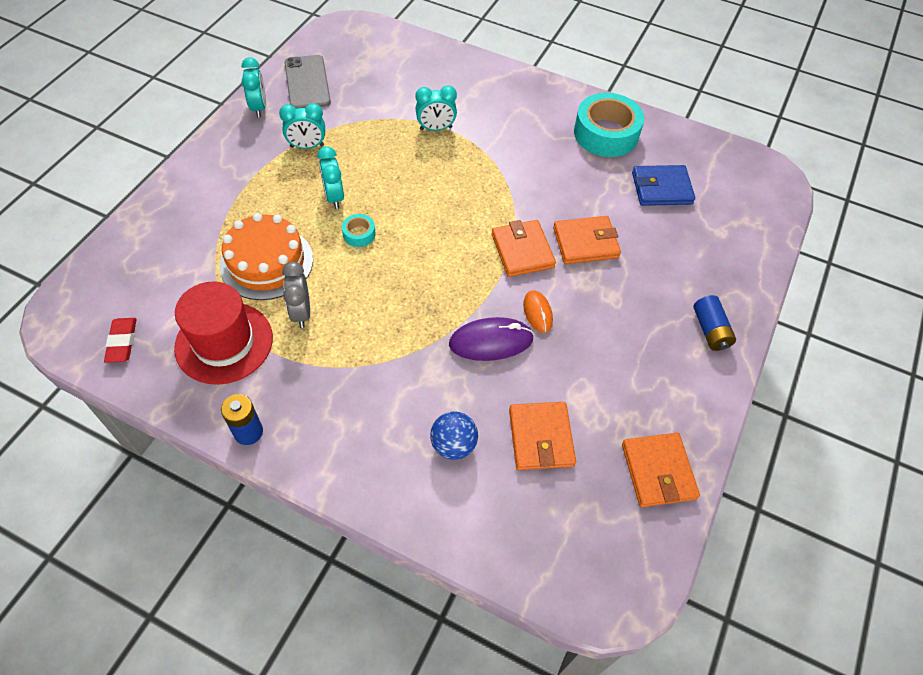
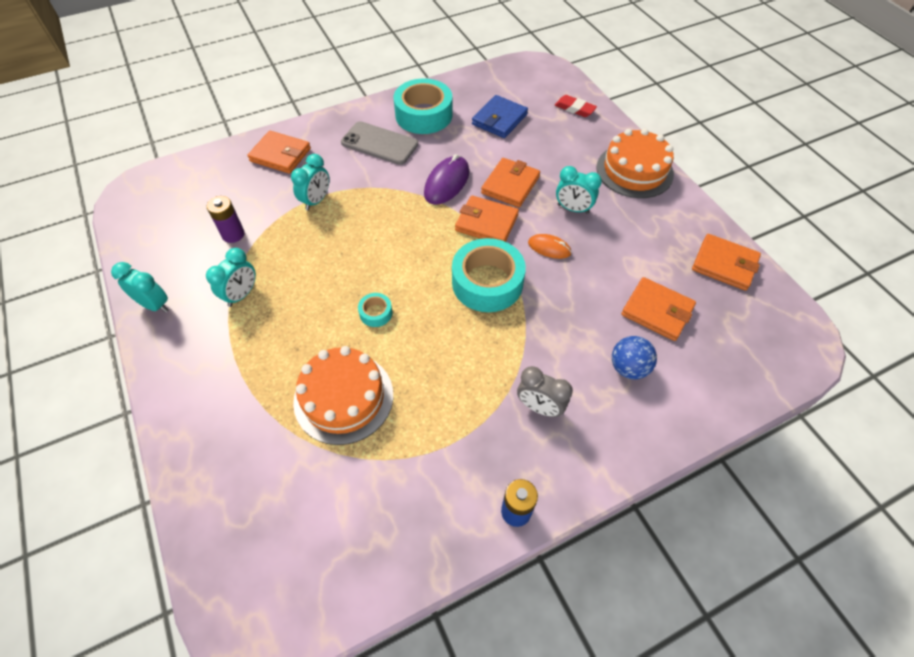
camera: 50 degrees left, 0 degrees up
(122, 342) = (329, 575): red eraser -> red eraser (574, 109)
(224, 342) = (404, 480): red hat -> none
(301, 313) = (422, 401): grey clock -> grey clock (539, 407)
(307, 83) = (167, 253): grey phone -> grey phone (379, 143)
(334, 197) = (319, 308): turquoise clock -> turquoise clock (573, 209)
(357, 104) = (233, 234): none -> purple battery
(455, 289) = (487, 283): none -> turquoise tape
(461, 77) = (280, 155): none -> orange wallet
(491, 341) = (553, 290): purple mouse -> purple mouse (447, 183)
(710, 330) = (634, 170): blue battery -> orange cake

